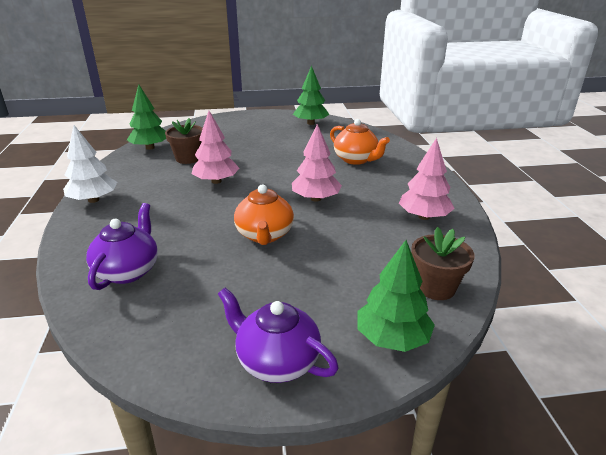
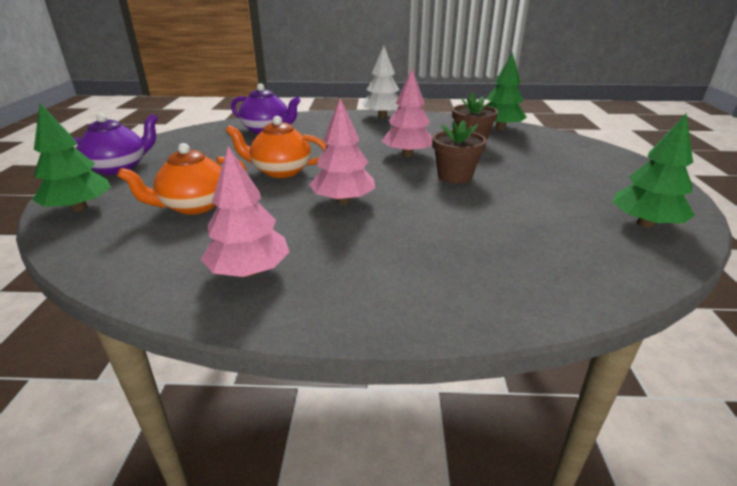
camera: 100 degrees right, 0 degrees up
(356, 159) = (469, 246): orange teapot -> orange teapot (194, 206)
(435, 287) = (107, 243): brown flower pot -> brown flower pot (455, 176)

